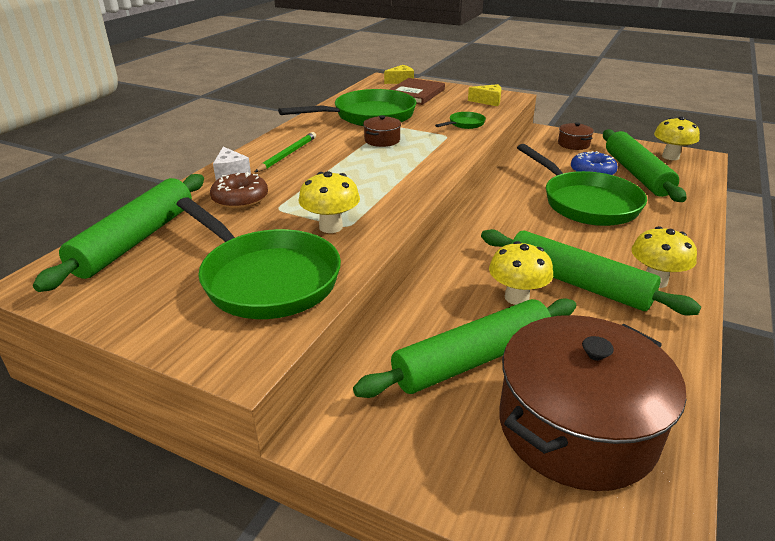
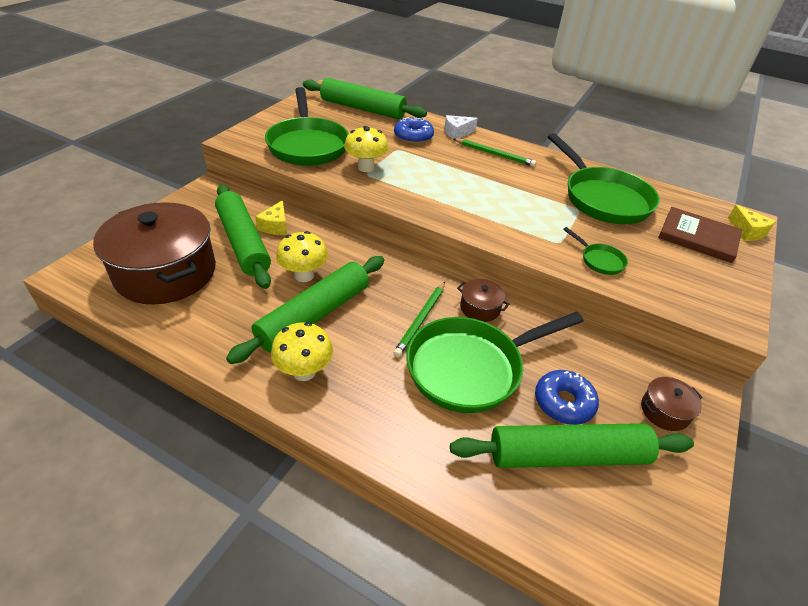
camera: 90 degrees right, 10 degrees up
(240, 199) = (413, 136): brown donut -> blue donut
(265, 279) = (307, 145): green pan -> green pan turned 60 degrees counterclockwise
(382, 140) = (536, 201): brown pot -> brown pot (480, 308)
(488, 101) = (699, 295): yellow cheese -> yellow cheese (275, 226)
(544, 224) = (421, 320): none -> green pencil
(670, 157) = (653, 537): yellow mushroom -> none

